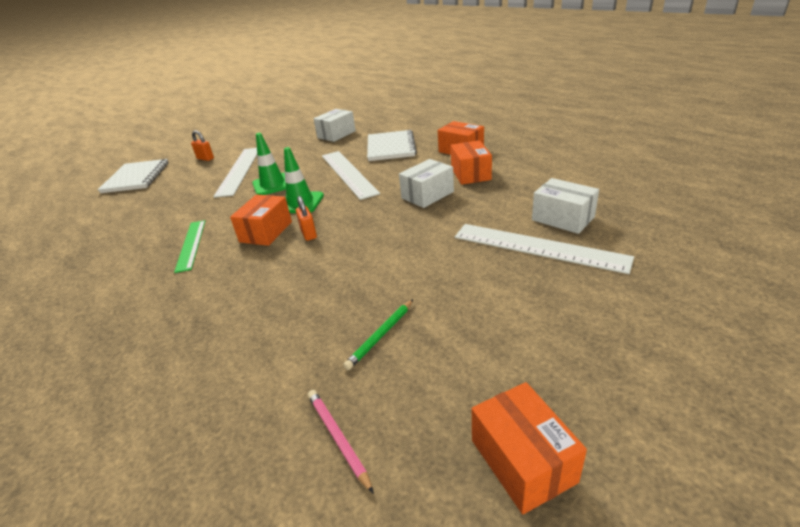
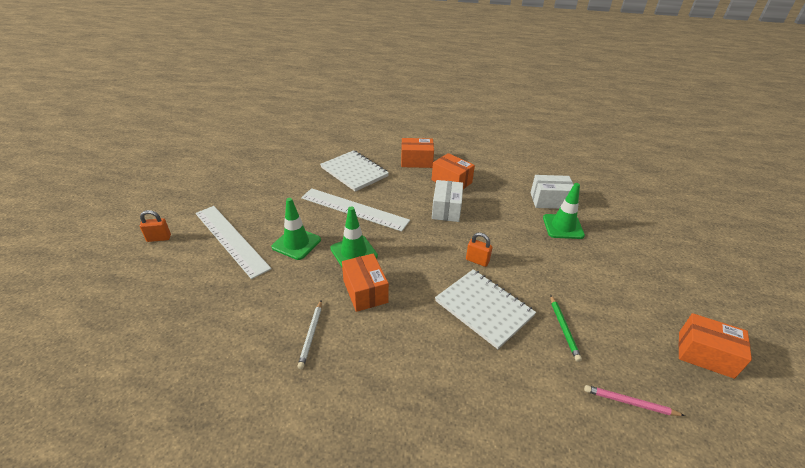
camera: 45 degrees left, 5 degrees up
(136, 178) = (93, 293): white notebook -> white notebook (484, 308)
(191, 244) = (311, 335): green ruler -> white pencil
(308, 234) = (406, 278): orange padlock -> orange padlock (477, 261)
(336, 134) = (279, 170): white box -> none
(538, 247) = (563, 226): white ruler -> green traffic cone

